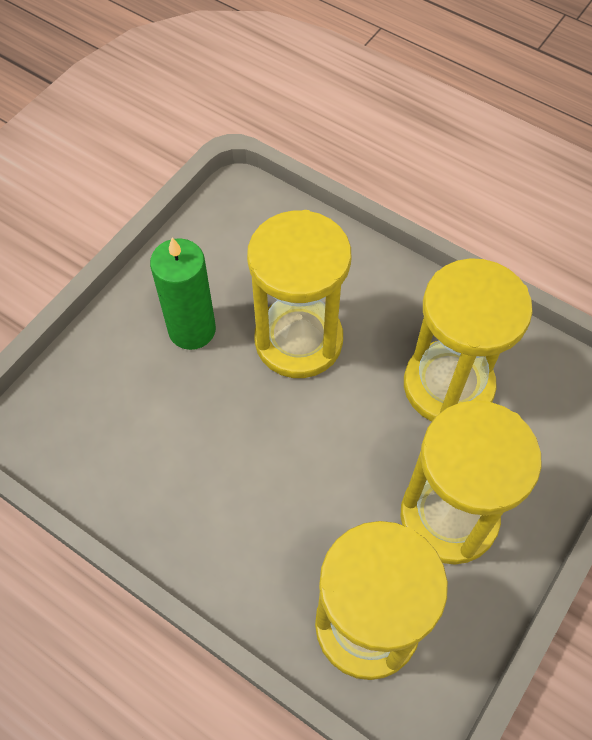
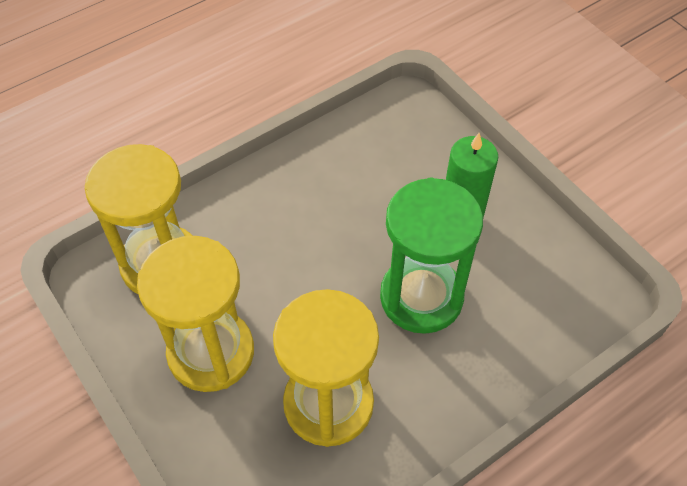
camera: 110 degrees right, 5 degrees down
(298, 340) = (421, 297): yellow hourglass -> green hourglass

